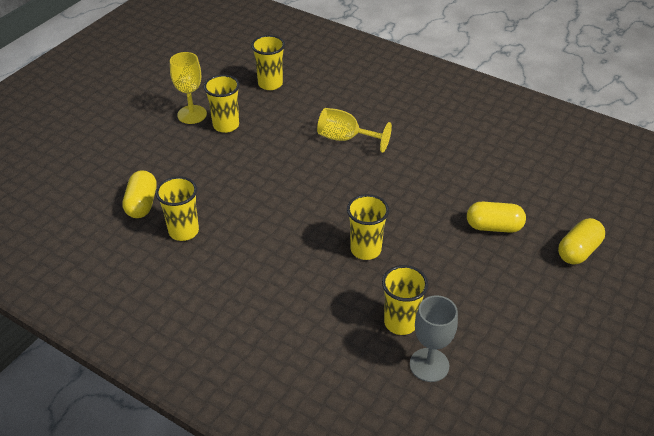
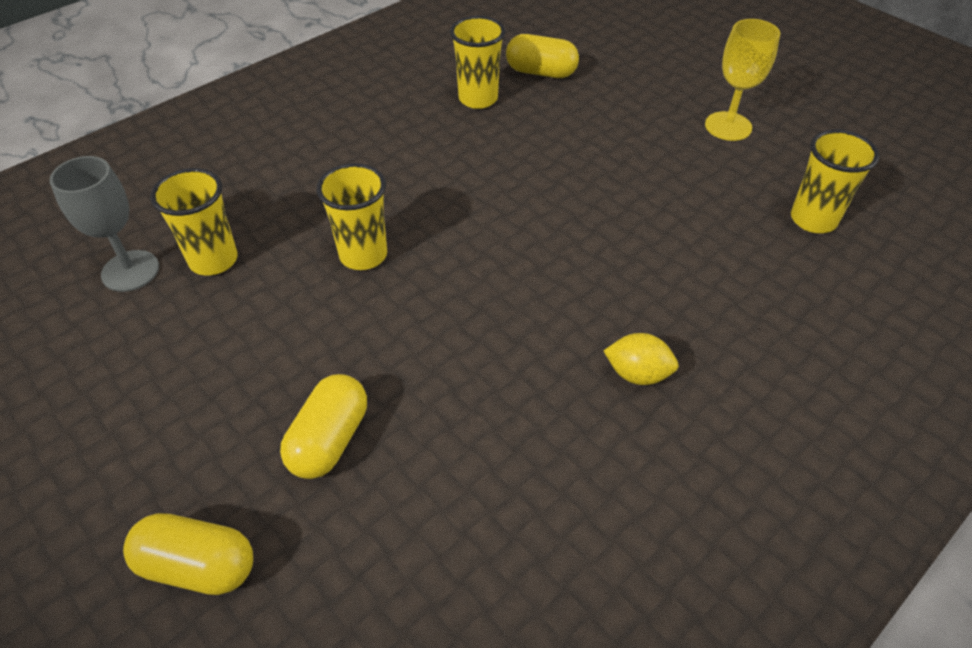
camera: 105 degrees right, 5 degrees up
(226, 125) = (695, 156): yellow cup -> none
(345, 138) = (636, 288): yellow goblet -> none
(401, 133) = (637, 374): none -> yellow lemon
(578, 251) = (198, 565): yellow capsule -> yellow capsule turned 45 degrees counterclockwise

